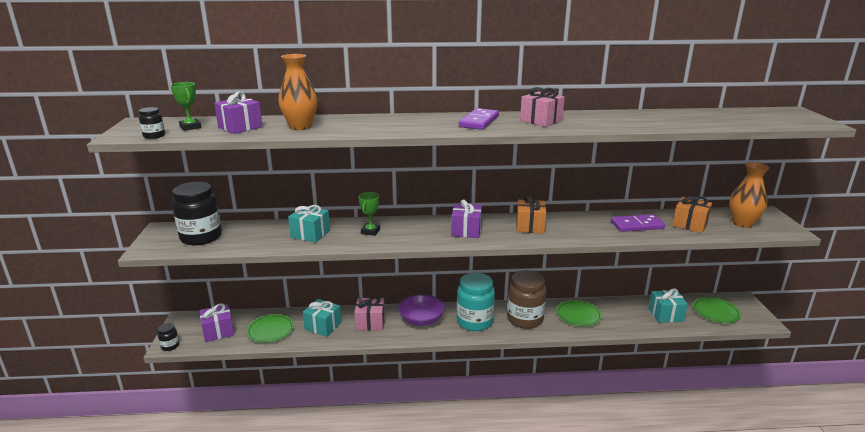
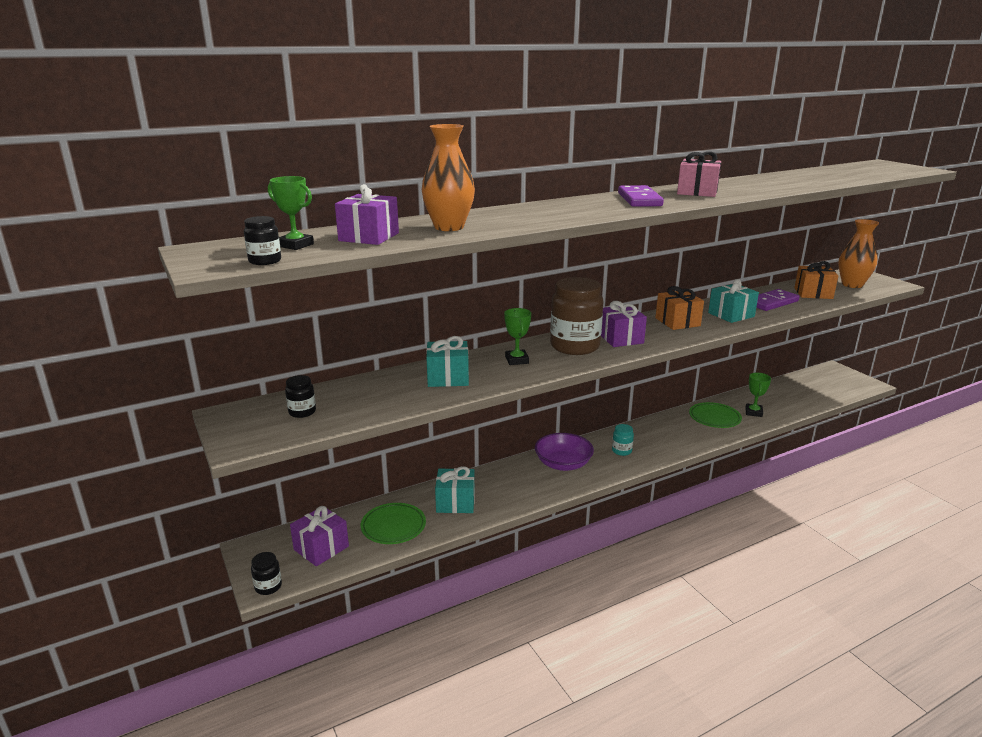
camera: 25 degrees left, 0 degrees up
(201, 237) = (302, 412): black jar -> black jar, size x0.45
(370, 322) = (508, 483): pink gift -> none
(474, 322) = (621, 451): turquoise jar -> turquoise jar, size x0.45
(525, 319) = (668, 435): brown jar -> brown jar (575, 346)
(619, 319) = (753, 412): none -> green trophy
(665, 315) = (788, 397): turquoise gift -> turquoise gift (731, 315)
(715, 312) = (825, 385): green plate -> none

